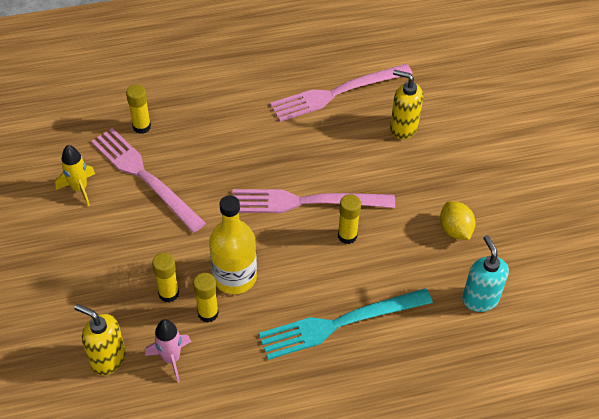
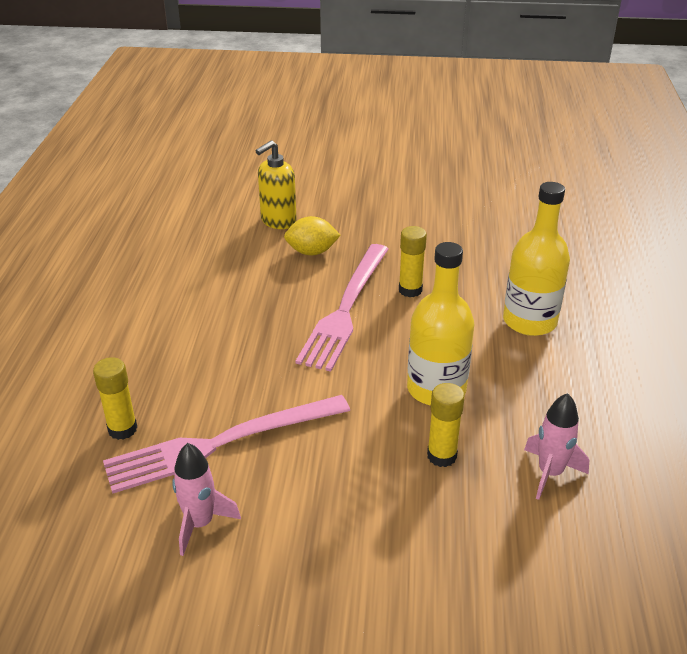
camera: 70 degrees left, 15 degrees down
(79, 189) = (200, 523): yellow rocket -> pink rocket
(108, 359) = (536, 542): yellow soap dispenser -> none
(208, 313) = (485, 424): yellow glue stick -> none
(337, 93) = (193, 251): pink fork -> none
(340, 323) = (529, 321): turquoise fork -> yellow bottle
(455, 230) = (433, 223): yellow lemon -> yellow lemon (312, 252)
(480, 299) = (523, 229): turquoise soap dispenser -> none

